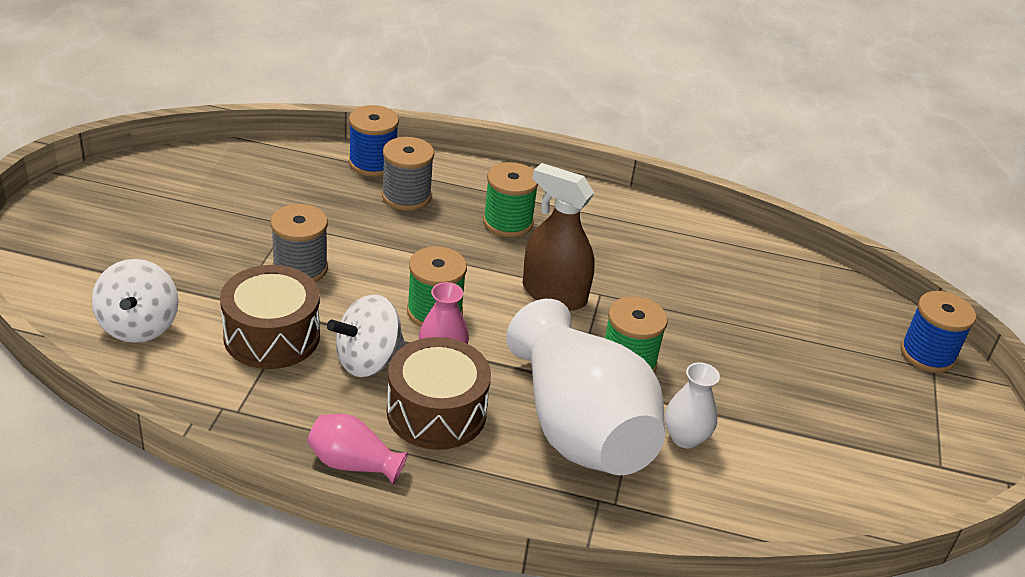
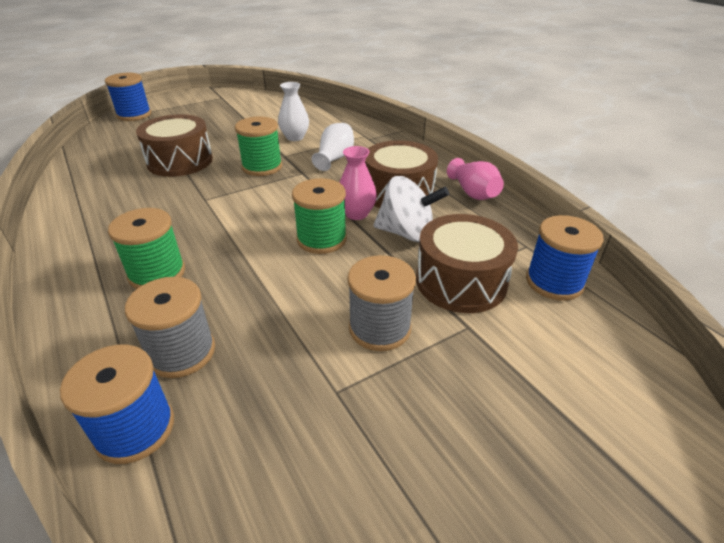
camera: 130 degrees left, 0 degrees up
(139, 326) = (579, 349): white spinning top -> none
(187, 379) = (554, 282): none -> blue spool
(554, 294) = (230, 212): brown spray bottle -> none
(579, 427) = (334, 158): white vase -> white vase, size x0.43
(715, 320) = (180, 161): none -> brown drum

